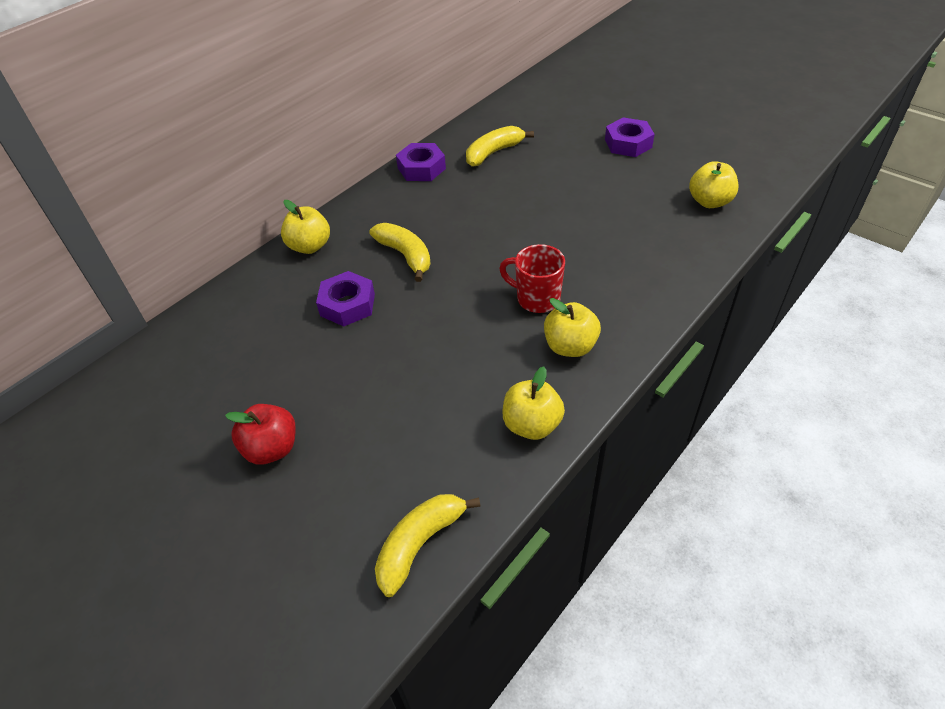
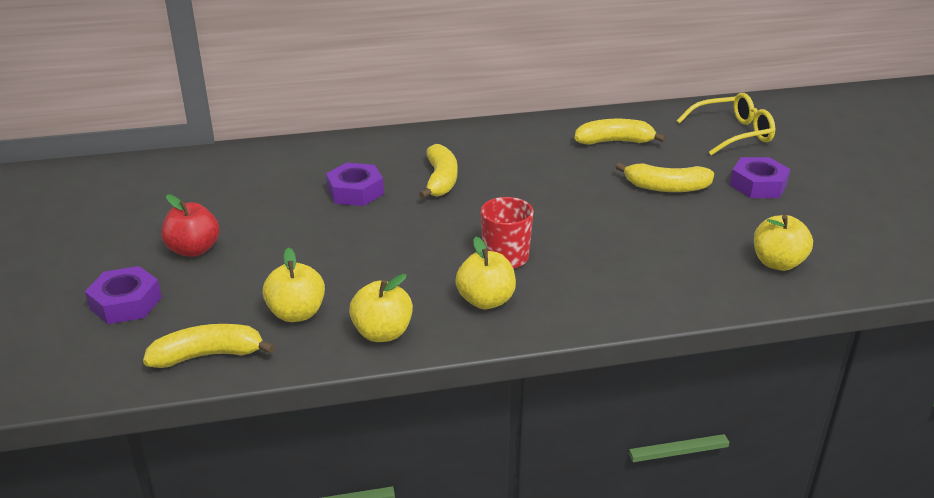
camera: 35 degrees right, 15 degrees down
(310, 246) = (378, 143): yellow apple -> yellow apple (296, 313)
(421, 168) = (535, 128): purple nut -> purple nut (125, 303)
(564, 107) = (733, 133): none -> yellow glasses
(574, 176) = (666, 187): none -> yellow banana

